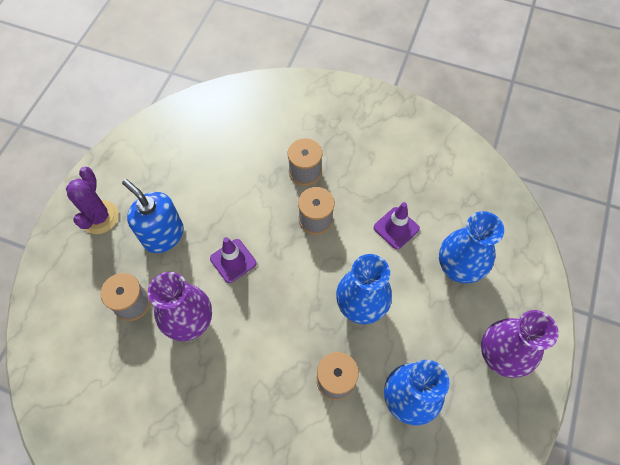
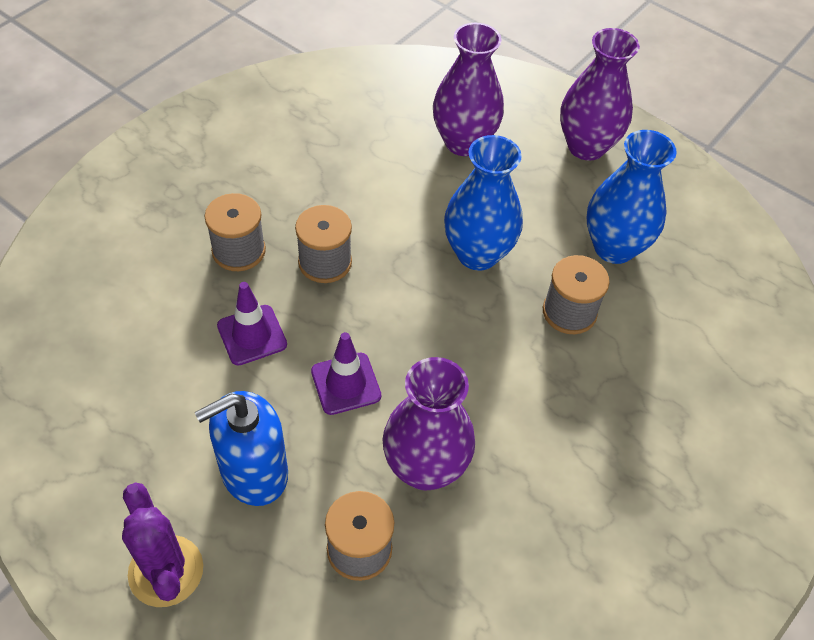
camera: 75 degrees left, 10 degrees down
(99, 217) = (166, 571): purple cactus -> purple cactus turned 45 degrees clockwise
(396, 228) = (381, 181): purple traffic cone -> purple traffic cone (252, 335)
(457, 268) = (463, 142): blue vase -> purple vase

